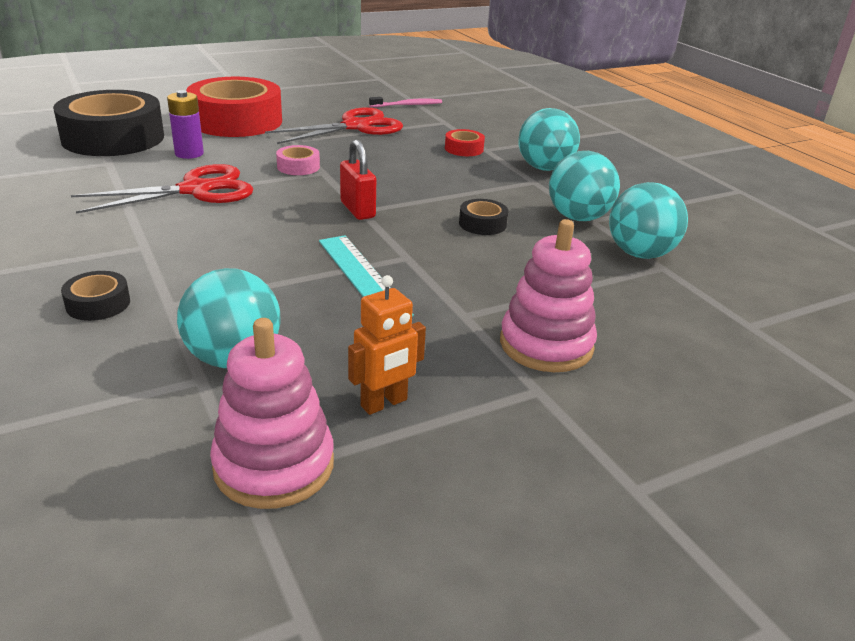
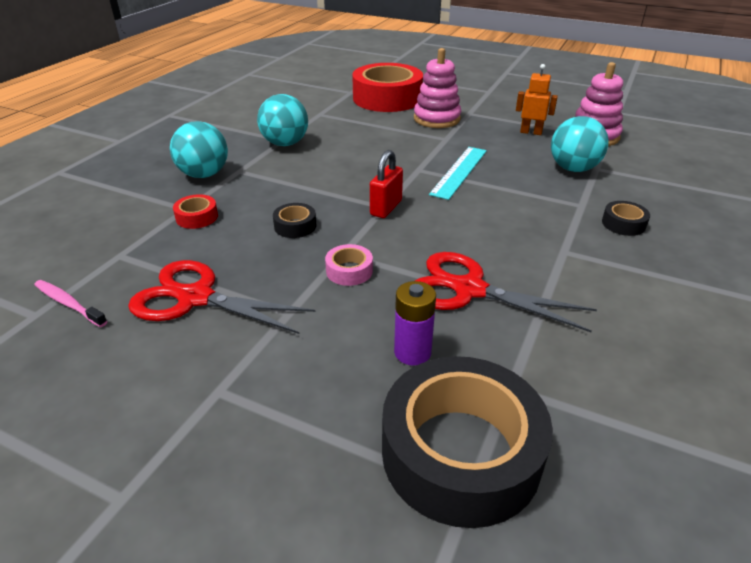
camera: 125 degrees left, 5 degrees up
(236, 121) = (275, 395): red tape -> red tape (387, 98)
(482, 224) = (339, 164): black tape -> black tape (295, 226)
(640, 254) = (311, 120): turquoise ball -> none

